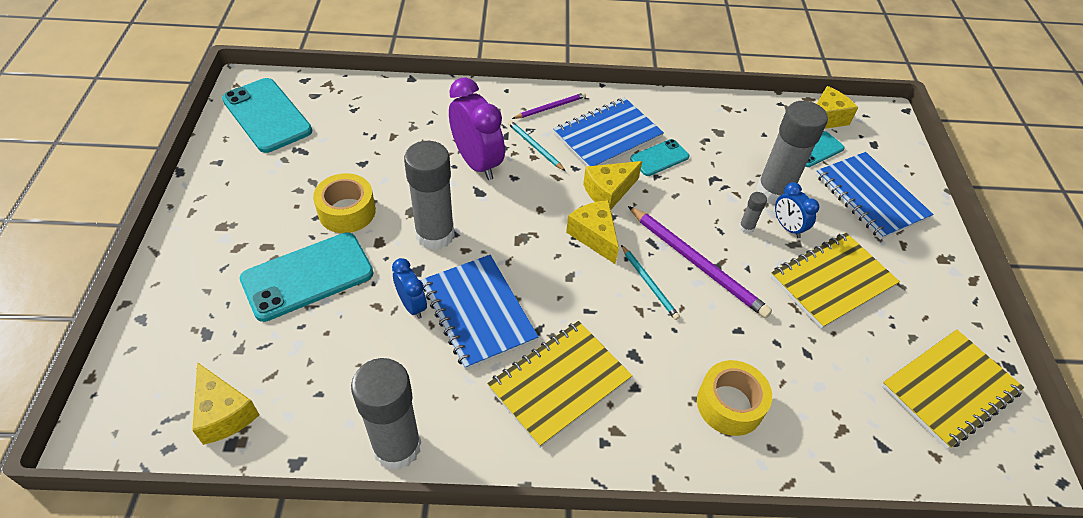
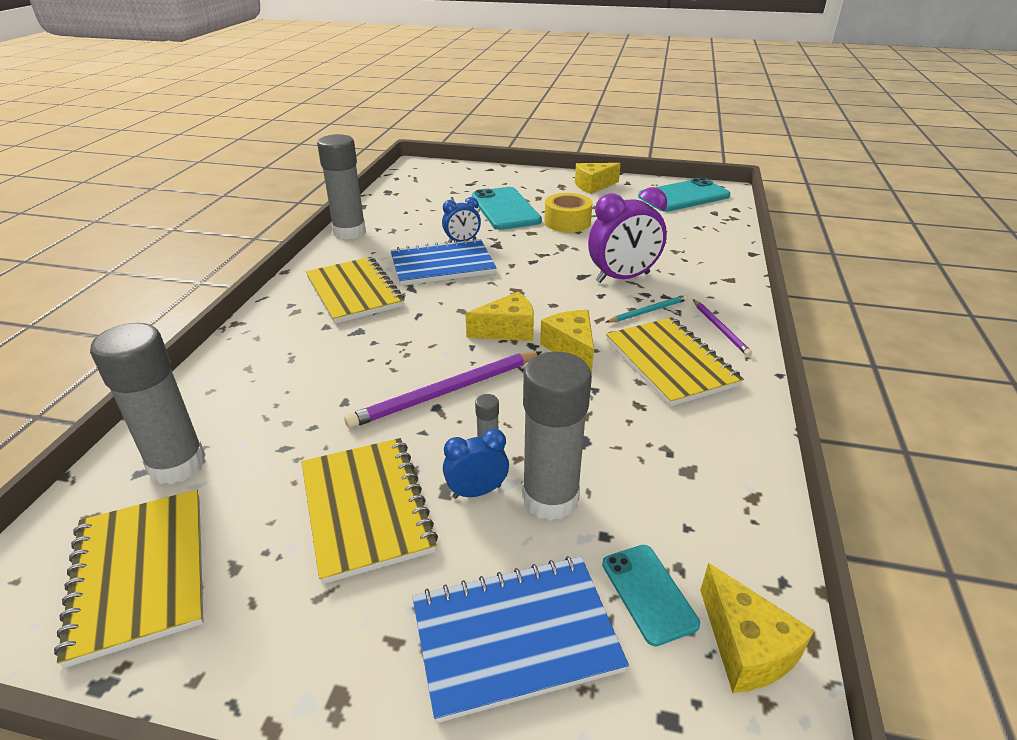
camera: 105 degrees right, 15 degrees down
(224, 413) = (409, 189): yellow cheese -> yellow cheese (593, 186)
(435, 235) = (532, 253): grey glue stick -> grey glue stick (177, 464)
(607, 136) = (670, 363): blue notebook -> yellow notebook
(649, 284) = (432, 354): turquoise pencil -> none
(659, 158) = (628, 398): turquoise phone -> none
(729, 404) = (270, 375): yellow tape -> none

